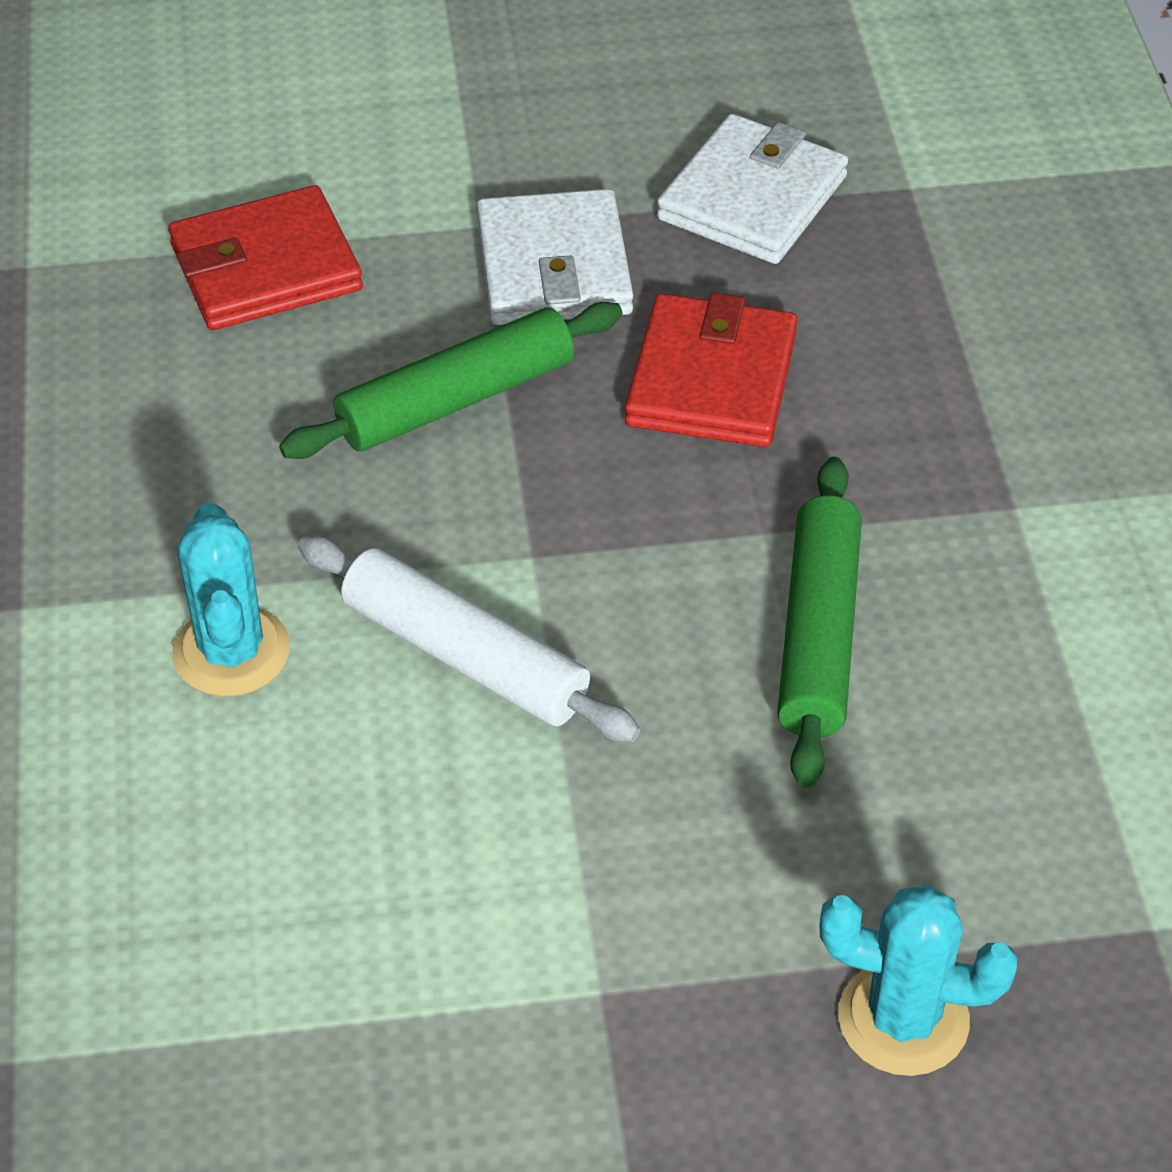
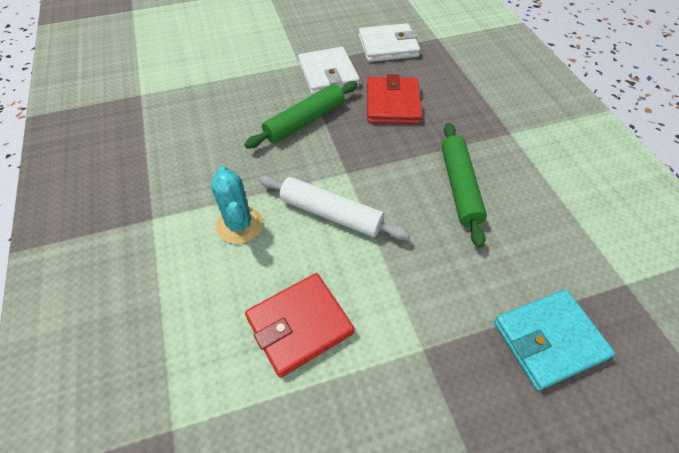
camera: 10 degrees left, 5 degrees up
(266, 267) = (227, 85): red wallet -> red wallet (299, 325)
(752, 198) = (388, 46): white wallet -> white wallet turned 60 degrees clockwise
(903, 1019) = (549, 340): turquoise cactus -> turquoise wallet

